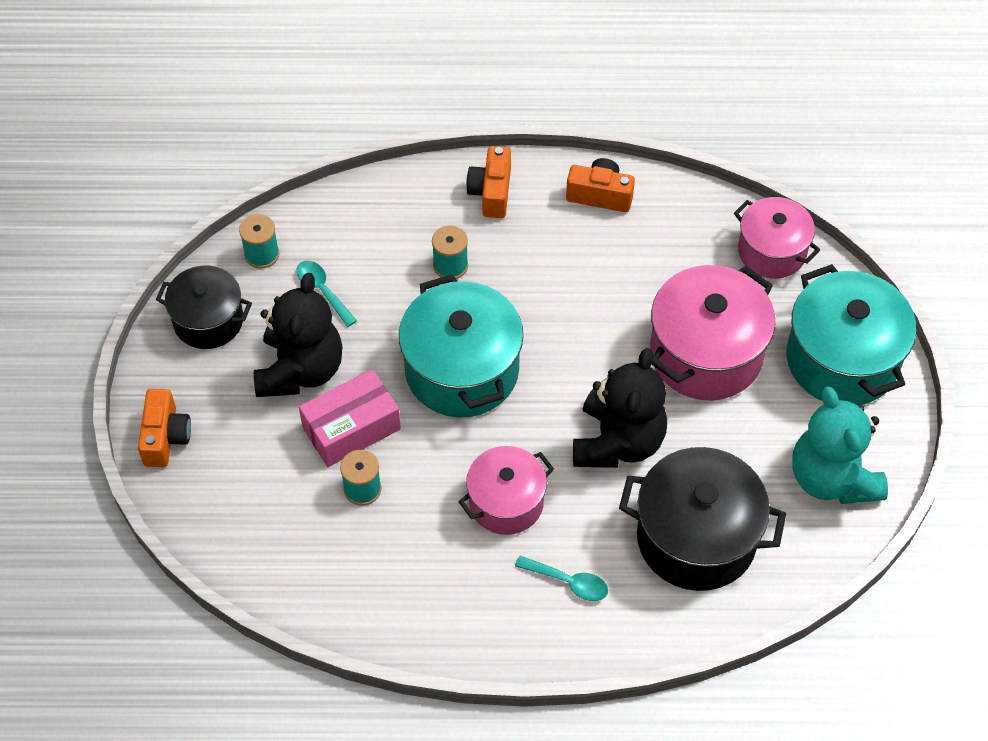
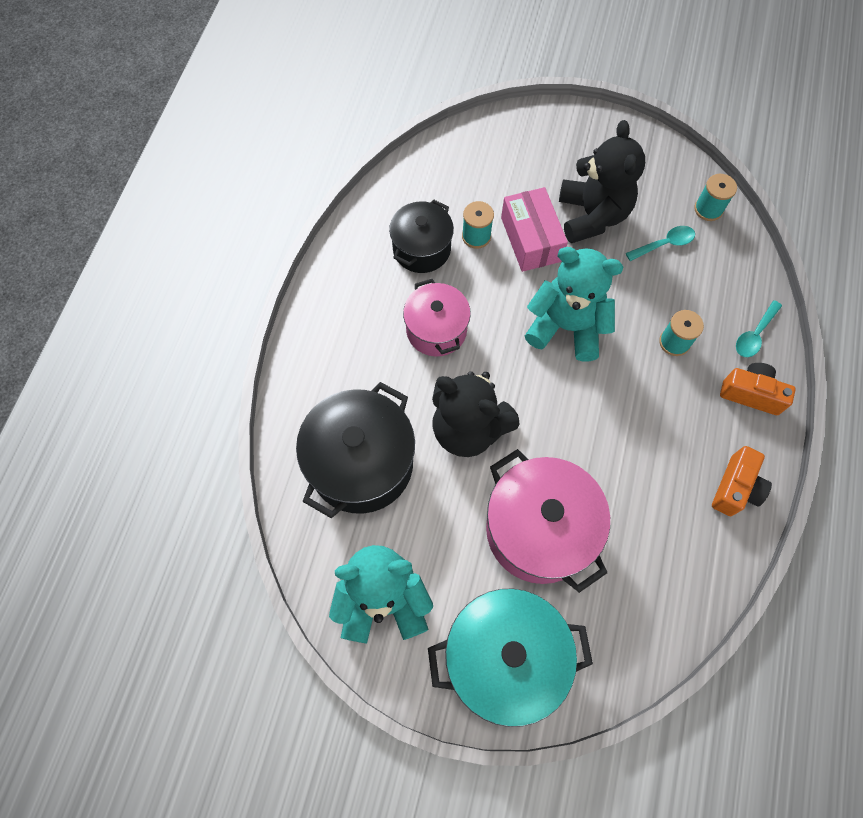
camera: 105 degrees right, 10 degrees up
(165, 437) = (552, 124): orange camera -> none
(208, 320) = (650, 165): black pot -> black pot (421, 249)
(300, 370) = (592, 216): black teddy bear -> black teddy bear turned 120 degrees counterclockwise
(462, 370) = (566, 327): turquoise pot -> turquoise teddy bear
(568, 582) = (354, 356): turquoise spoon -> turquoise spoon (754, 335)
(772, 251) = (643, 633): pink pot -> none

